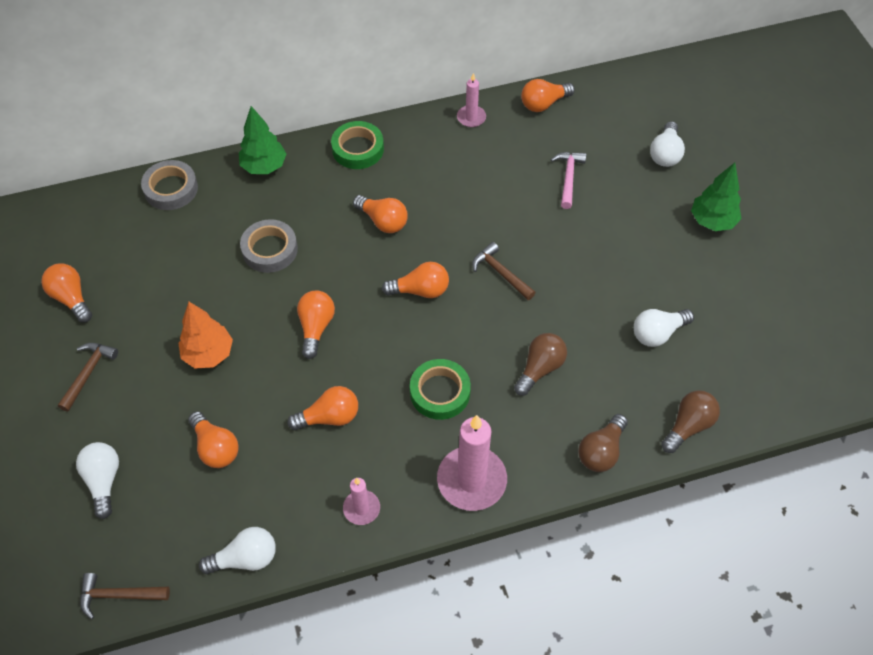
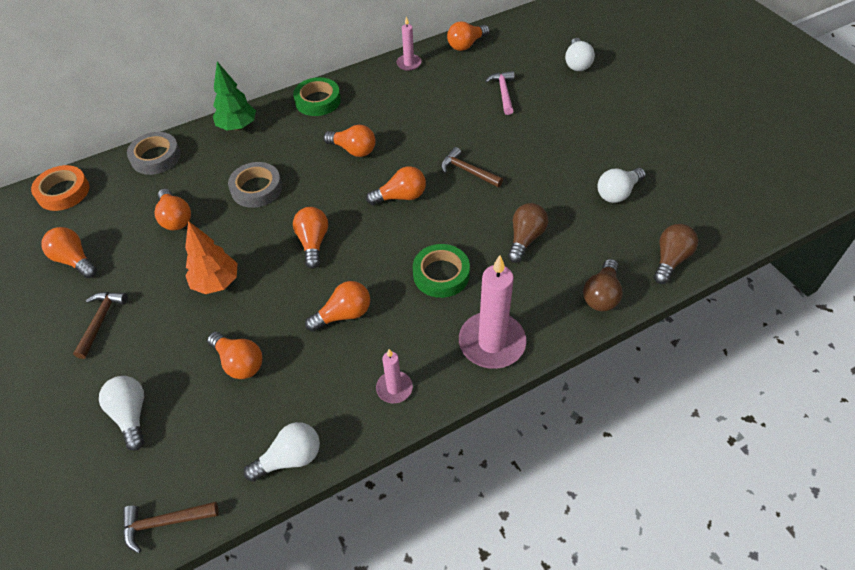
camera: 10 degrees left, 5 degrees down
(69, 213) = (63, 192): none -> orange tape
(179, 269) = (175, 218): none -> orange light bulb
(712, 221) = (632, 103): green tree -> none

